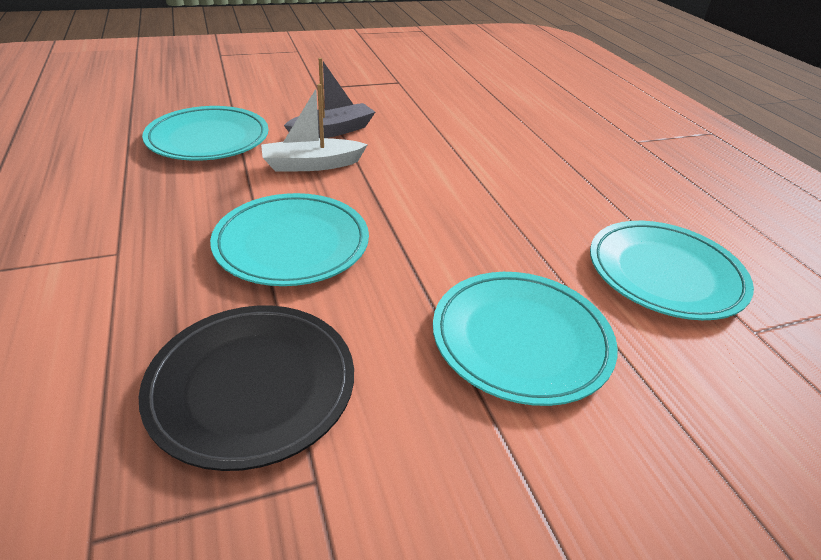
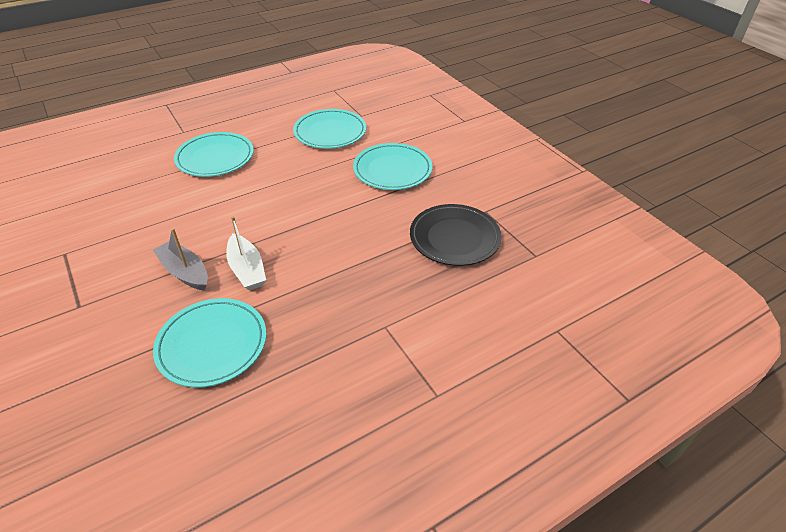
camera: 100 degrees left, 5 degrees up
(292, 244) = (349, 253): turquoise plate -> turquoise plate (215, 158)

